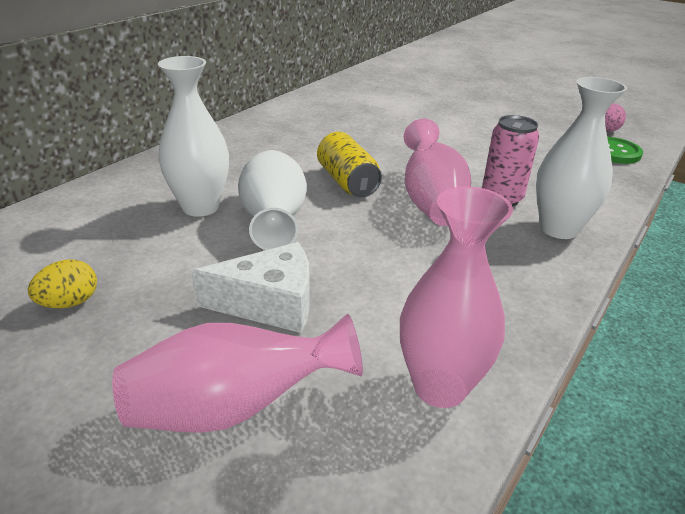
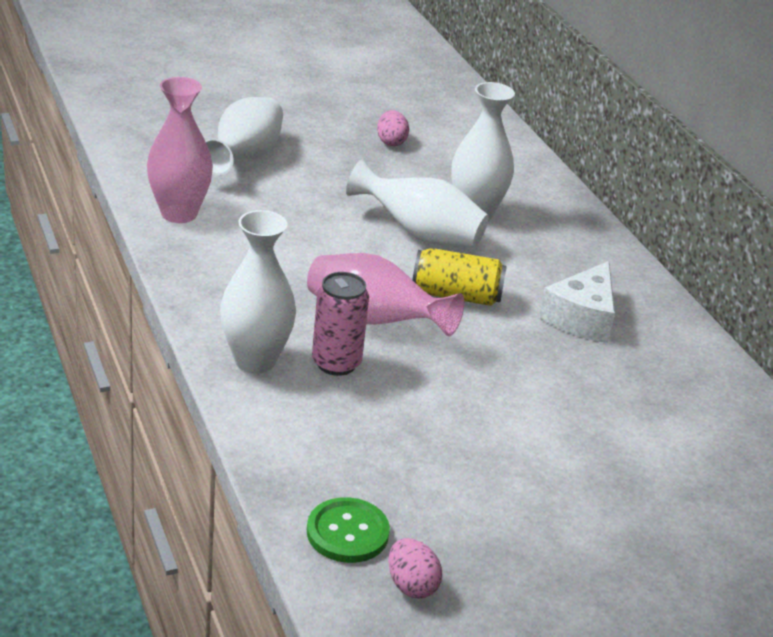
camera: 120 degrees right, 0 degrees up
(69, 303) = (391, 142): yellow egg -> pink egg
(233, 408) = (244, 158): pink vase -> white vase
(269, 303) = (316, 195): white cheese -> white cheese (581, 317)

